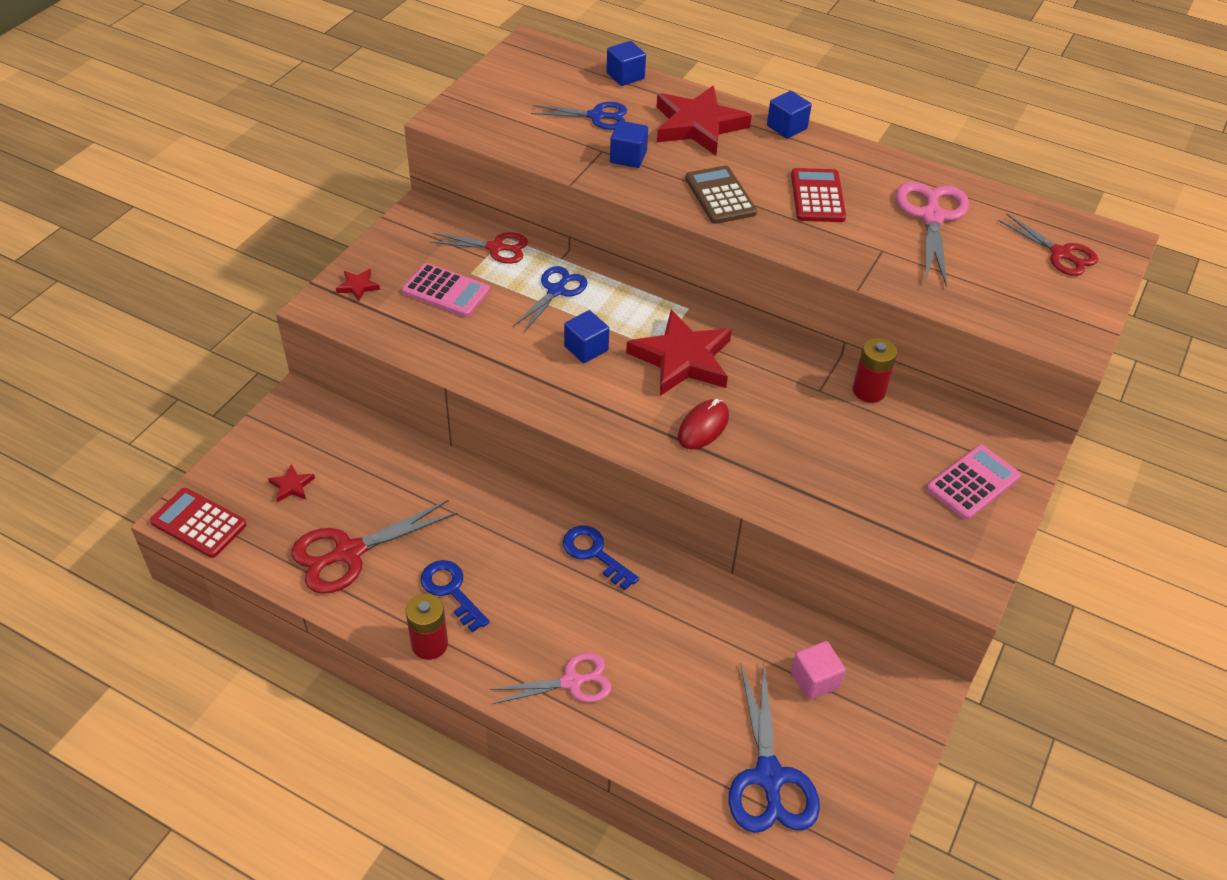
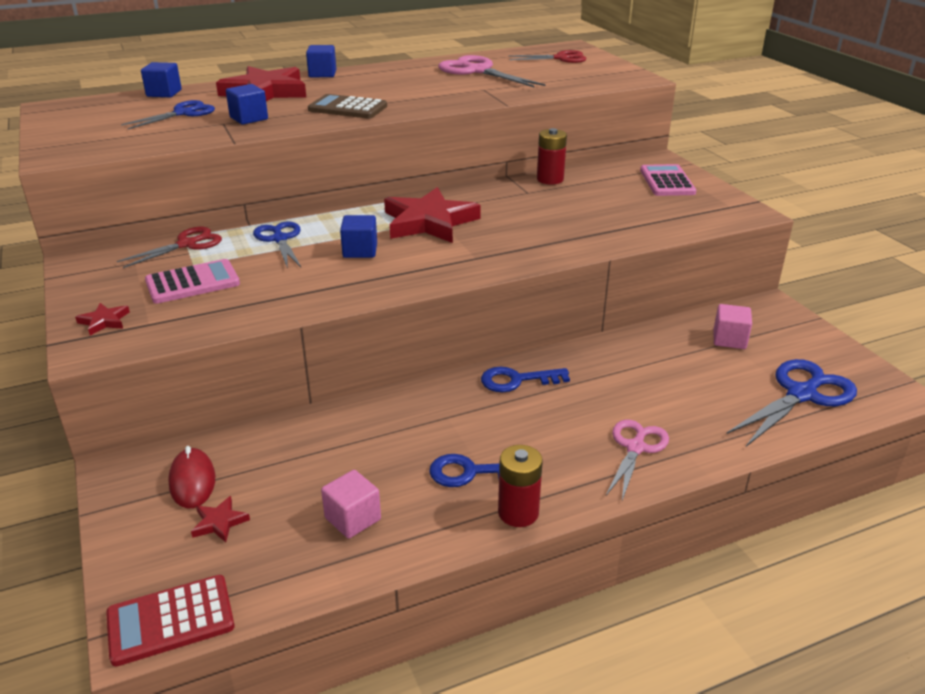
camera: 50 degrees left, 15 degrees down
(349, 552) = (353, 519): red scissors -> pink cube
(703, 427) = (506, 239): red mouse -> red mouse (192, 481)
(769, 777) = (801, 394): blue scissors -> blue scissors turned 75 degrees counterclockwise
(817, 196) = (403, 87): red calculator -> none

